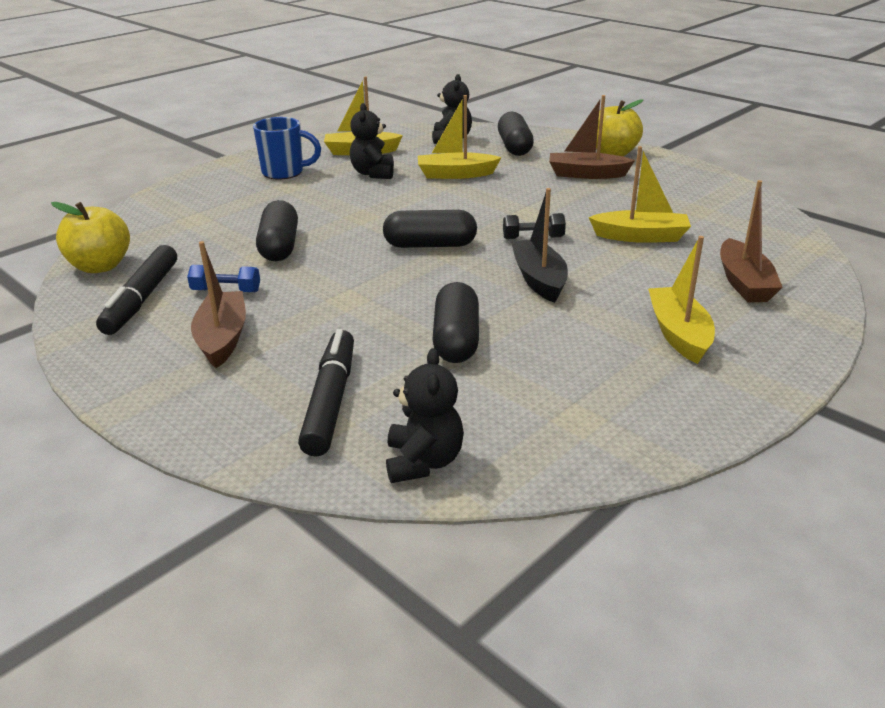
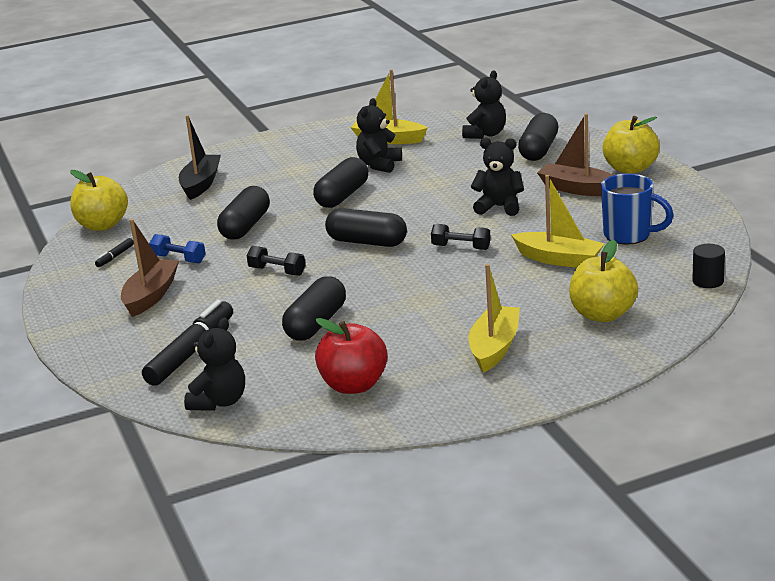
camera: 25 degrees right, 5 degrees down
(141, 299) = (115, 256): black marker -> black marker, size x0.44
(284, 172) = (303, 155): blue mug -> blue mug (629, 235)
(357, 288) = (277, 271): none -> black dumbbell
(361, 205) = (342, 196): none -> black capsule
(456, 174) = (453, 174): yellow boat -> none
(531, 197) = (499, 207): none -> black teddy bear
(539, 279) = (428, 285): black boat -> black boat (201, 184)
(571, 406) = (354, 385): none -> red apple
(744, 283) = (602, 314): brown boat -> yellow apple
(798, 238) = (708, 281): none -> black cylinder

